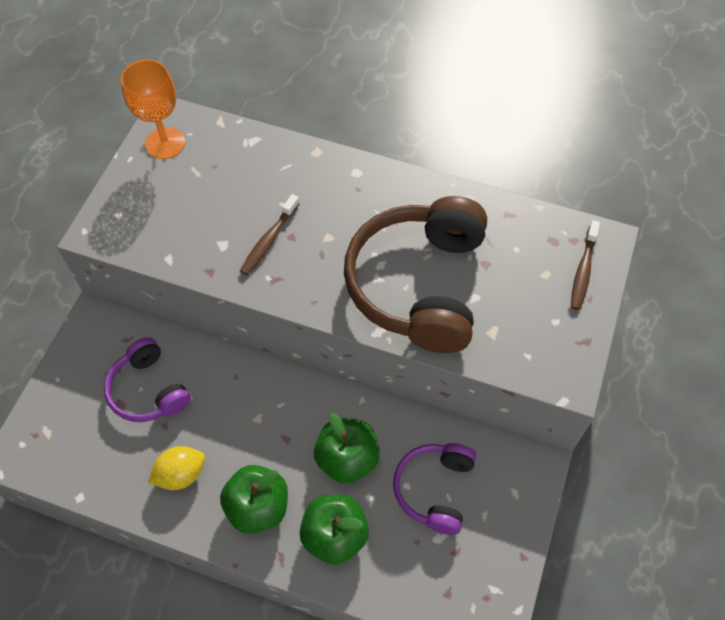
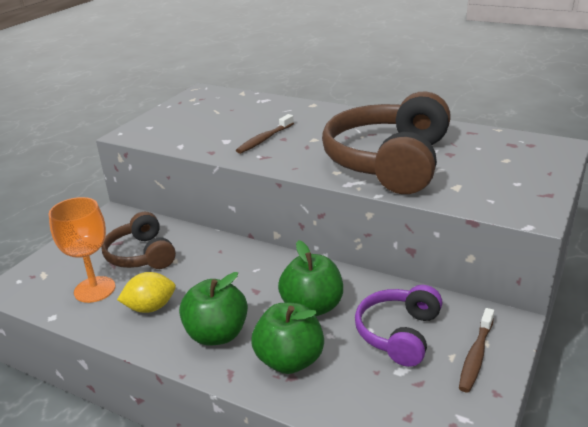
camera: 10 degrees right, 30 degrees down
(148, 390) = (141, 255): purple headphones -> brown headphones
(165, 143) = (198, 100): orange goblet -> orange goblet (94, 289)
(583, 271) = (541, 159): brown toothbrush -> brown toothbrush (476, 356)

